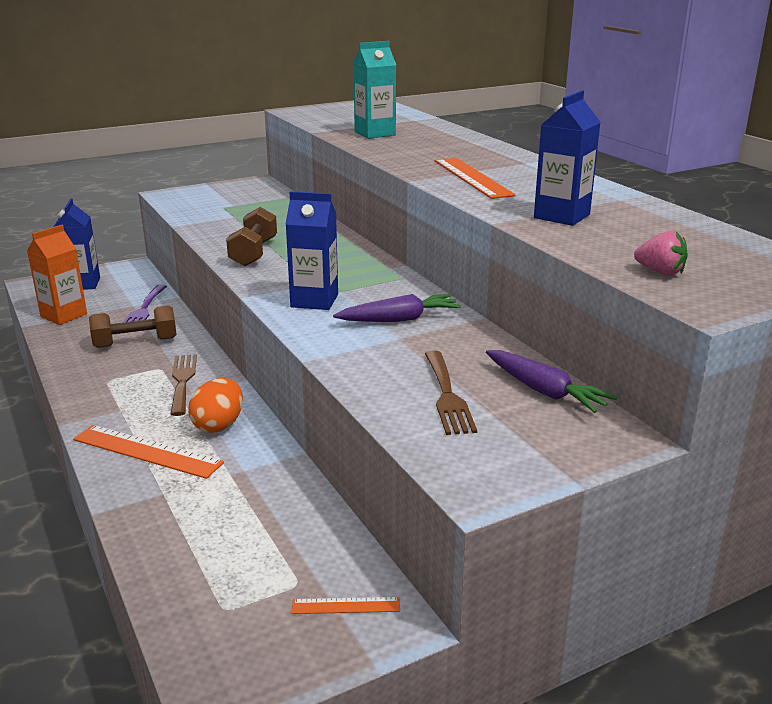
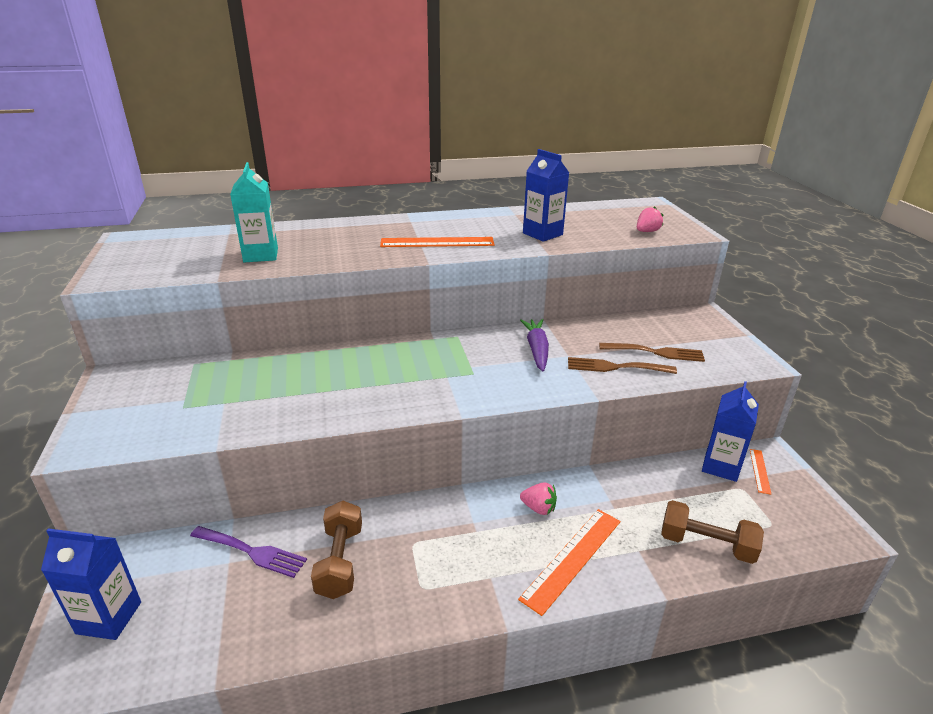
camera: 75 degrees left, 5 degrees up
(64, 315) = (211, 637): orange carton -> none
(182, 381) = (448, 527): brown fork -> brown fork (615, 367)
(219, 425) = (538, 508): orange egg -> pink strawberry
(254, 253) = (351, 400): brown dumbbell -> brown dumbbell (706, 544)
(314, 301) = (486, 381): blue carton -> blue carton (721, 466)
(544, 391) = (651, 322): purple carrot -> none

